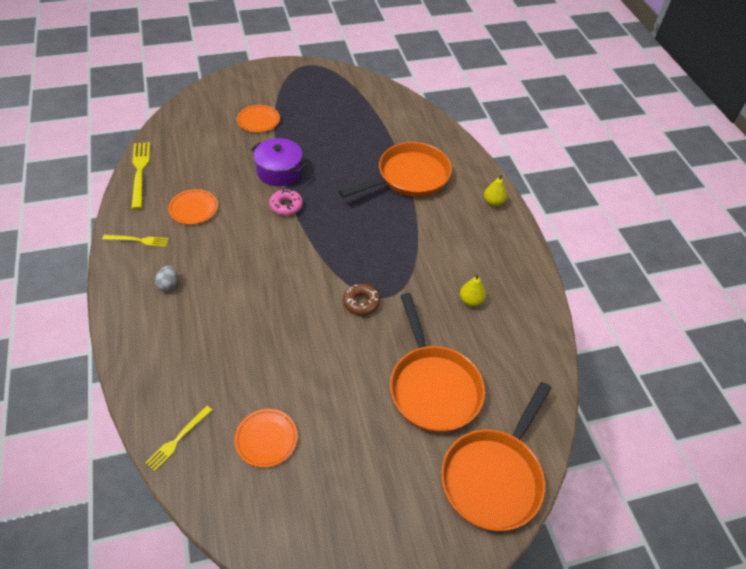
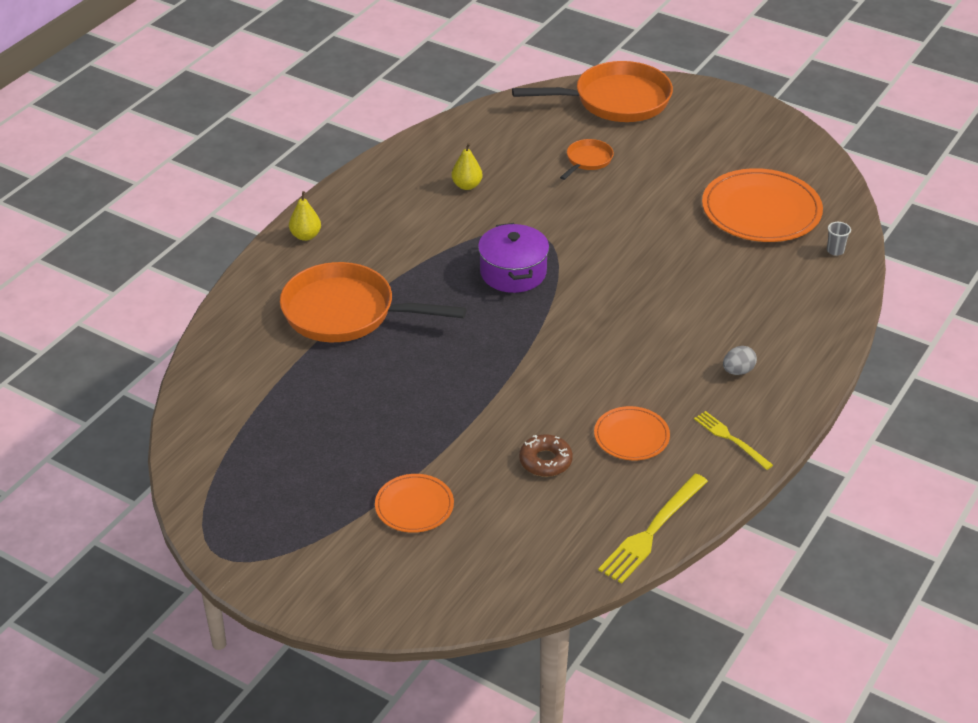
camera: 130 degrees left, 10 degrees down
(178, 439) = (835, 251): yellow fork -> grey cup
(266, 439) = (761, 210): orange plate -> orange plate, size x1.84
(279, 171) = (479, 415): purple pot -> purple pot (513, 272)
(286, 206) = (523, 371): pink donut -> none
(361, 302) = (566, 242): brown donut -> brown donut (545, 461)
(432, 387) = (587, 160): orange pan -> orange pan, size x0.47

